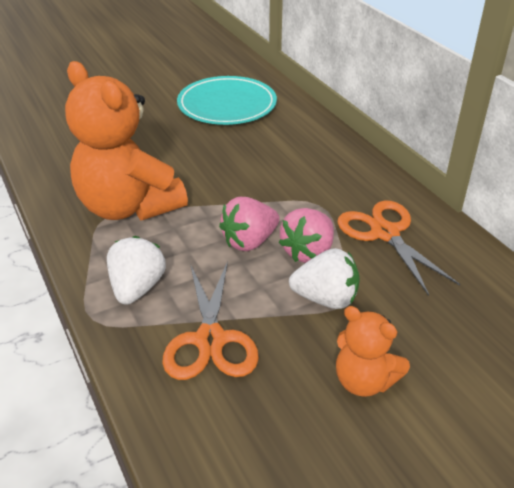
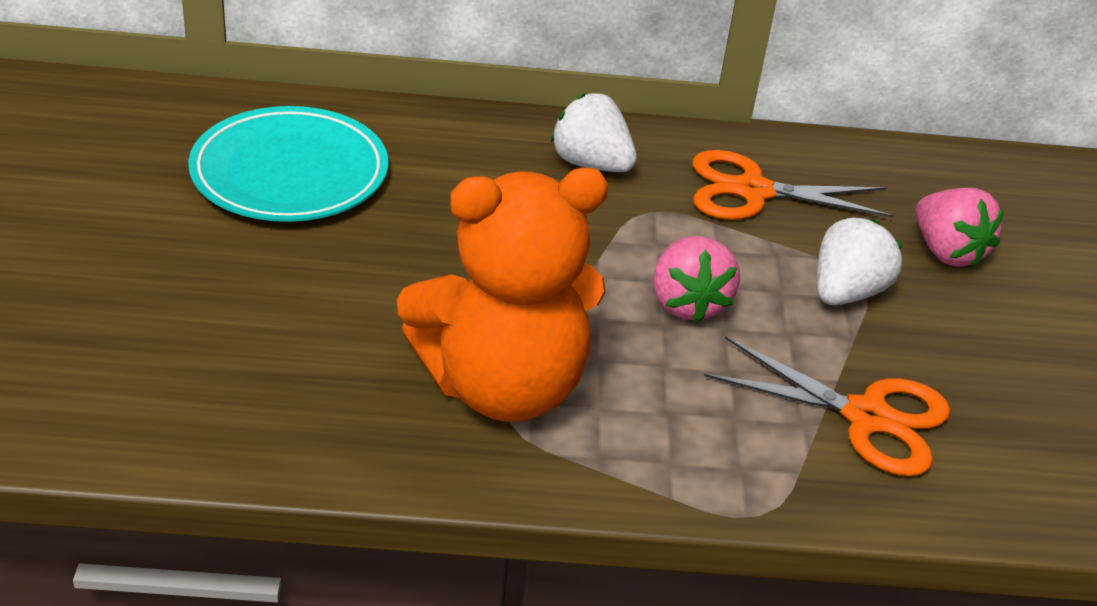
camera: 65 degrees left, 0 degrees up
(137, 288) = (718, 446): white strawberry -> white strawberry (591, 164)
(308, 252) = (747, 265): pink strawberry -> pink strawberry (946, 252)
(364, 381) = (995, 327): orange teddy bear -> none

